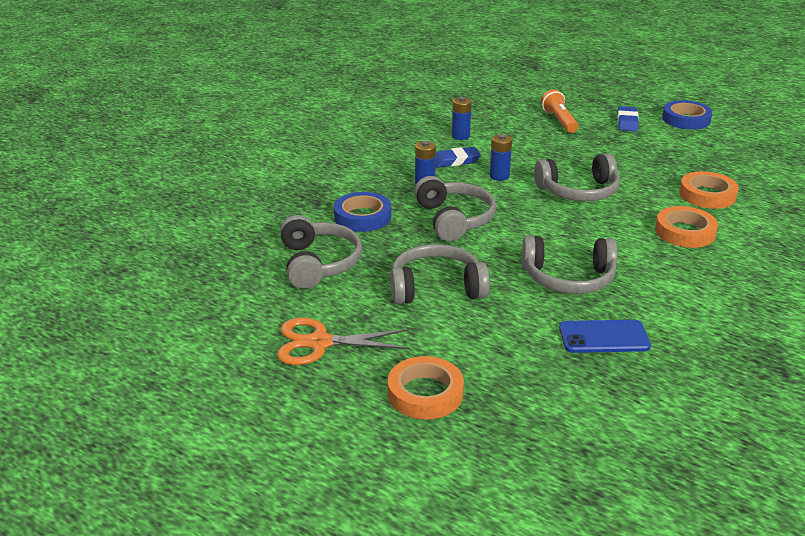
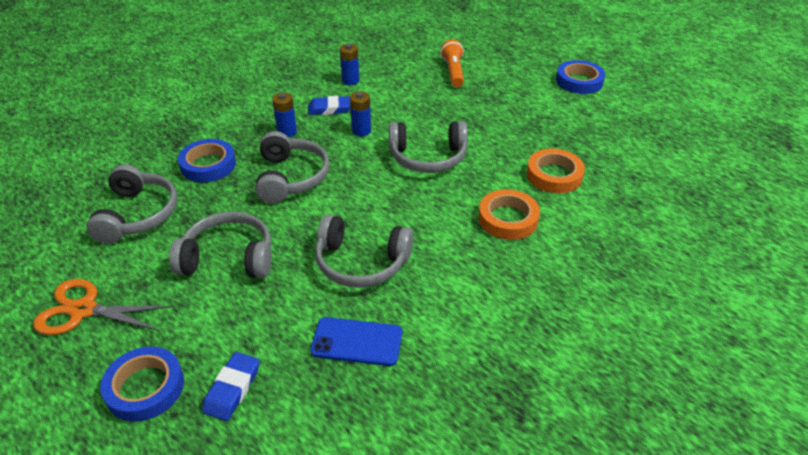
camera: 10 degrees right, 10 degrees up
(425, 393) = (145, 387): orange tape -> blue tape
(627, 122) = (519, 79): blue eraser -> blue eraser (232, 389)

